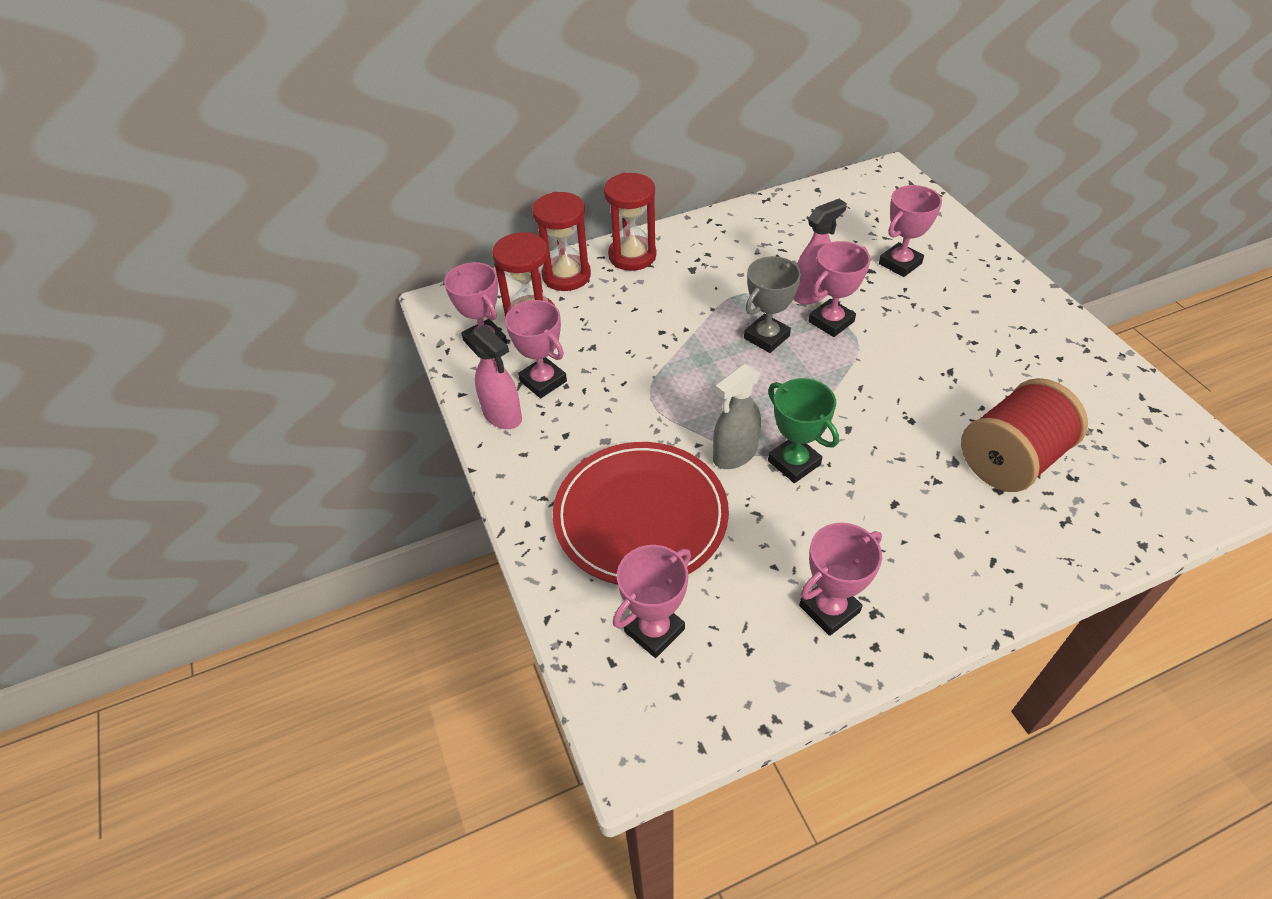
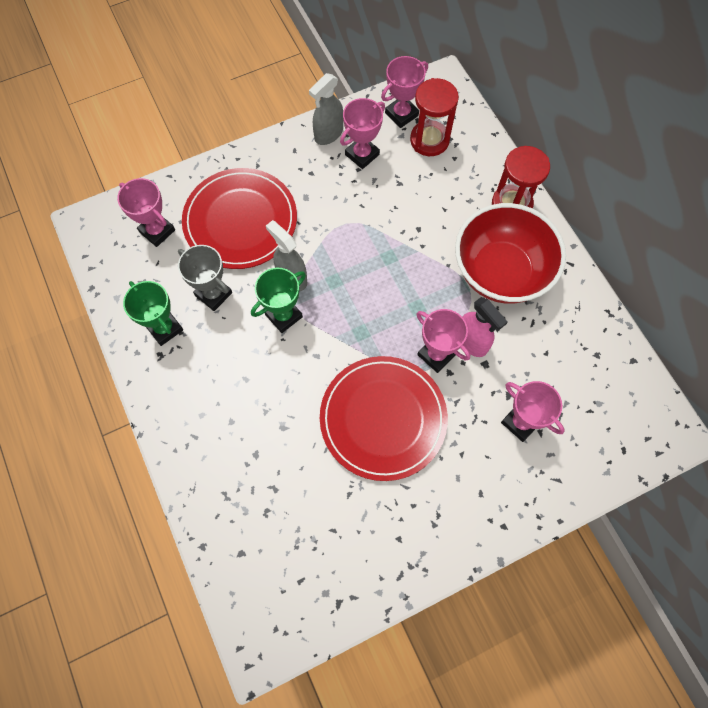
camera: 85 degrees right, 20 degrees up
(502, 415) = (328, 134): pink spray bottle -> grey spray bottle
(566, 276) = (481, 159): red hourglass -> none
(721, 268) = (500, 272): none -> red bowl
(766, 337) = (415, 304): grey trophy -> grey trophy (213, 294)
(829, 609) = (164, 328): pink trophy -> green trophy
(920, 368) = (383, 418): none -> red plate
(1011, 460) = (284, 469): red spool -> none

